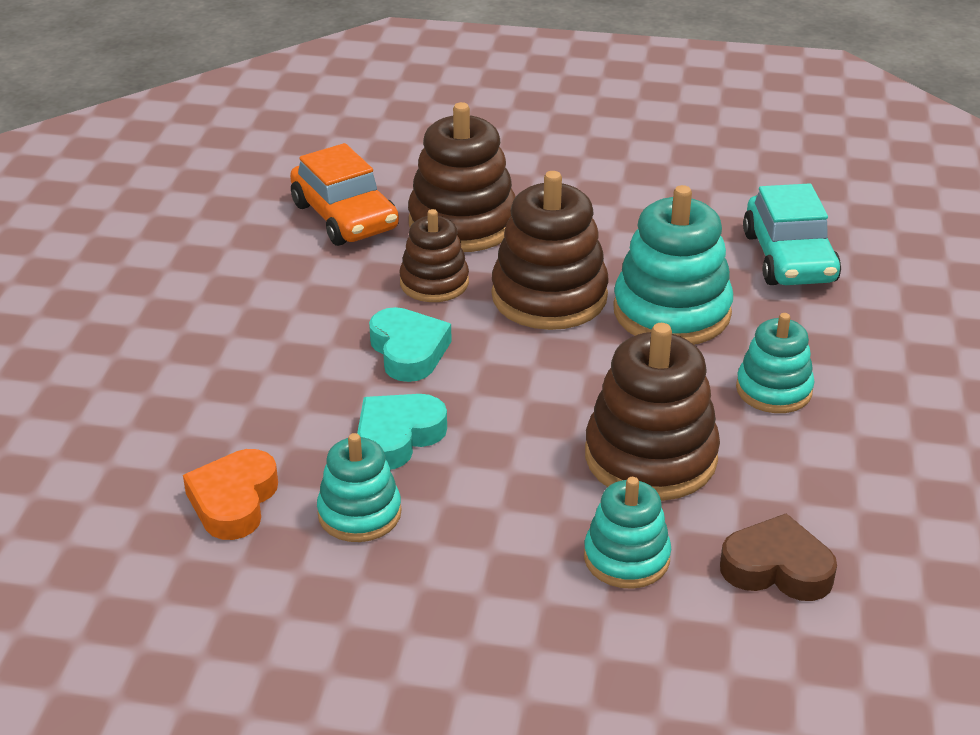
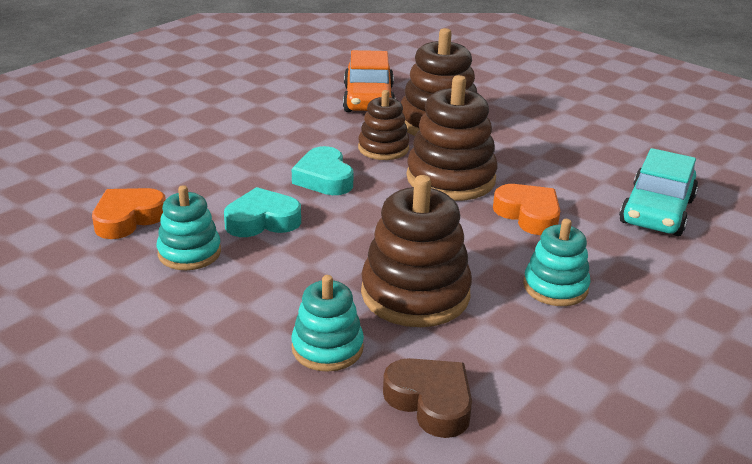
camera: 30 degrees right, 5 degrees down
(408, 351) = (324, 178): turquoise heart -> turquoise heart turned 150 degrees clockwise
(671, 312) = (528, 215): turquoise stacking toy -> orange heart

